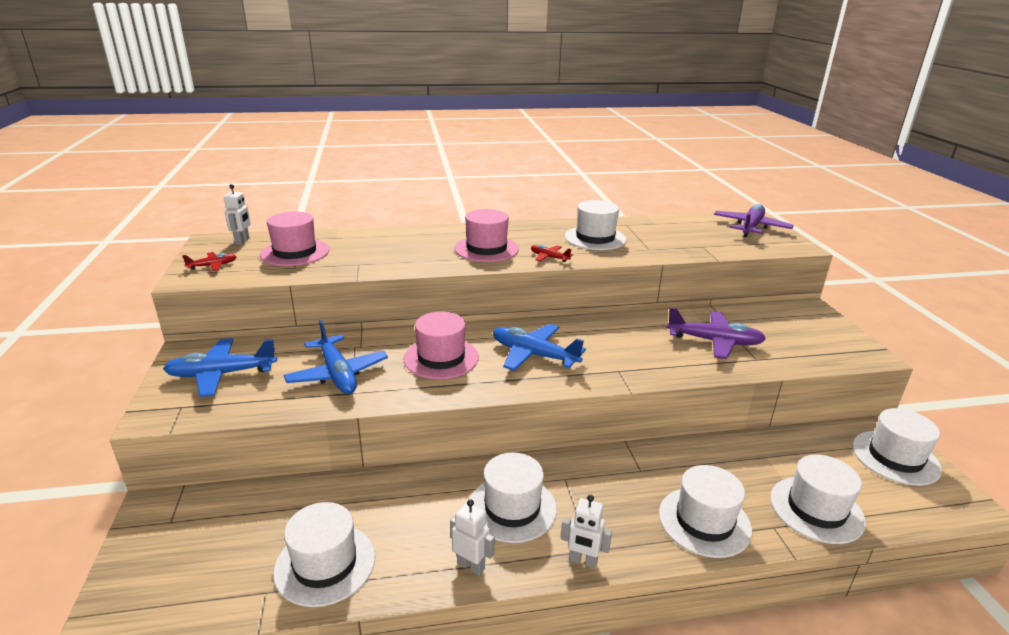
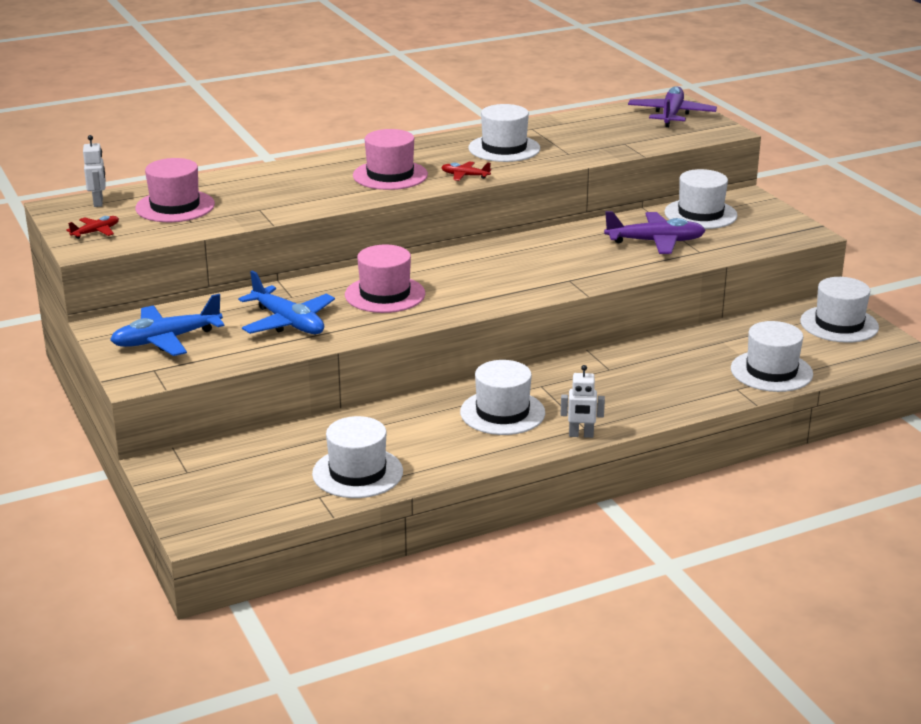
camera: 15 degrees left, 0 degrees up
(471, 566) = (486, 453): white robot -> none
(533, 355) = (478, 278): blue plane -> none
(704, 521) = (676, 394): white hat -> white hat (700, 214)

